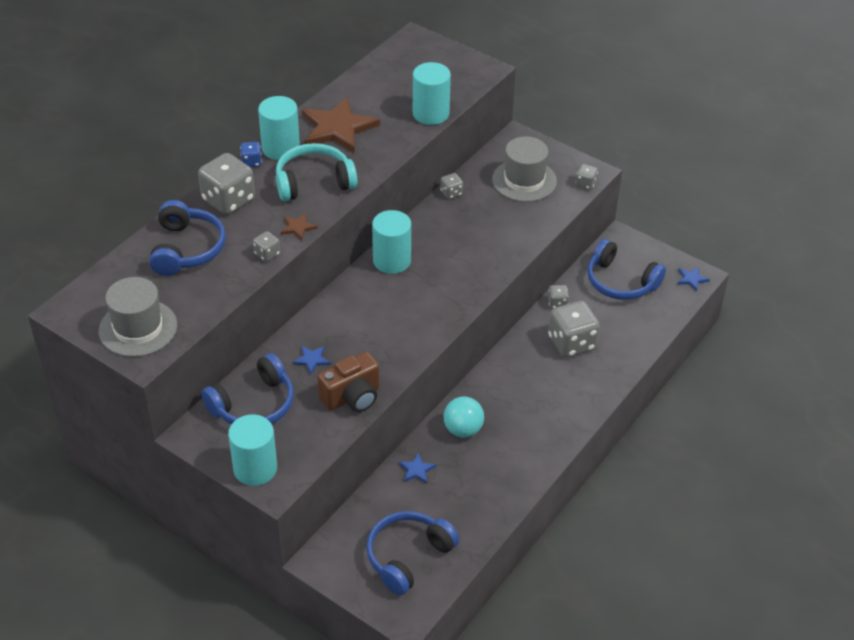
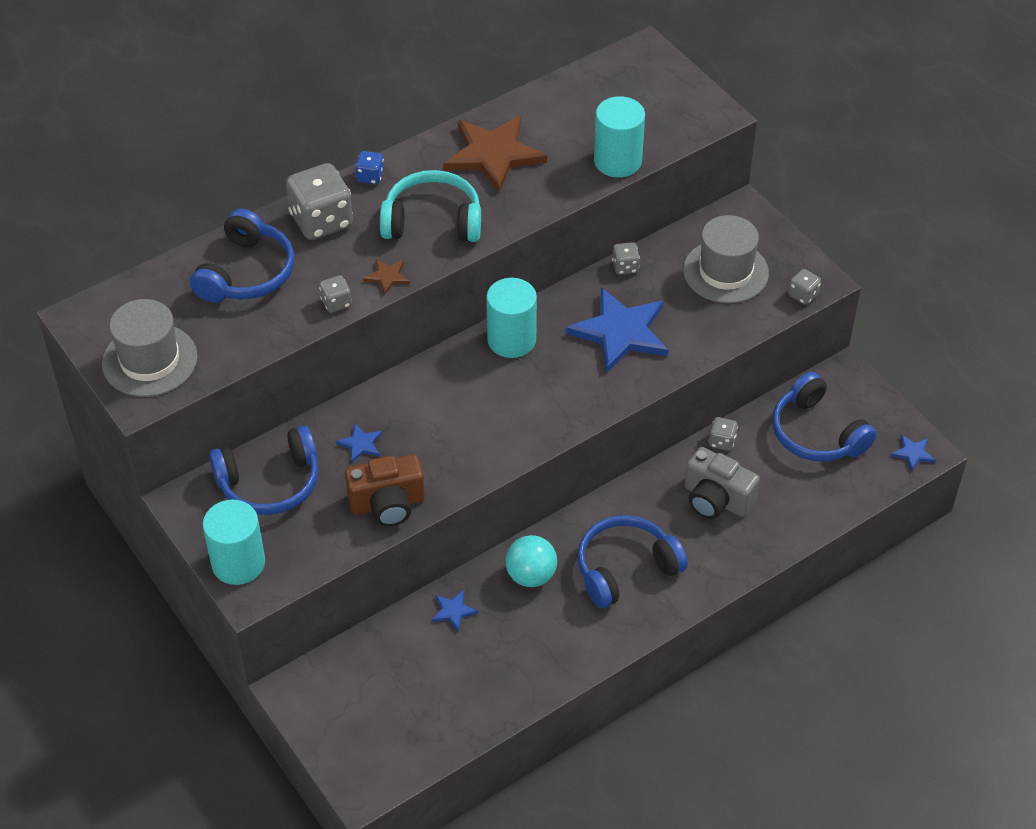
camera: 20 degrees right, 5 degrees up
(280, 148) = (413, 166): turquoise cylinder -> none
(408, 556) = (397, 716): blue headphones -> blue headphones (625, 568)
(469, 237) = (620, 332): none -> blue star
(571, 343) = (716, 499): grey dice -> grey camera

